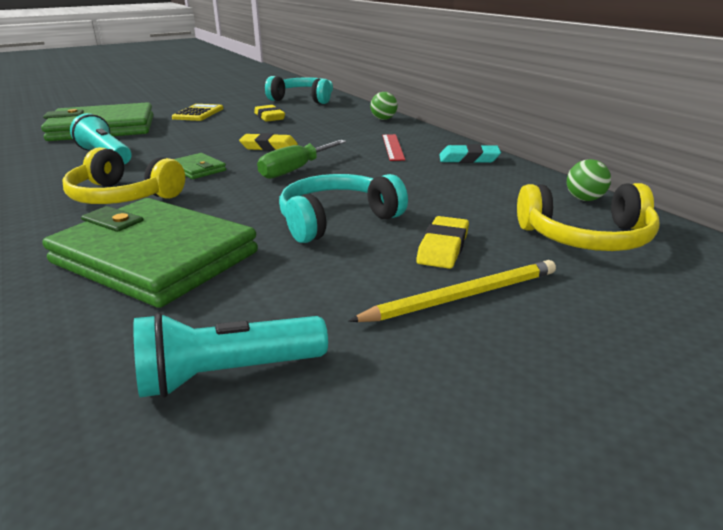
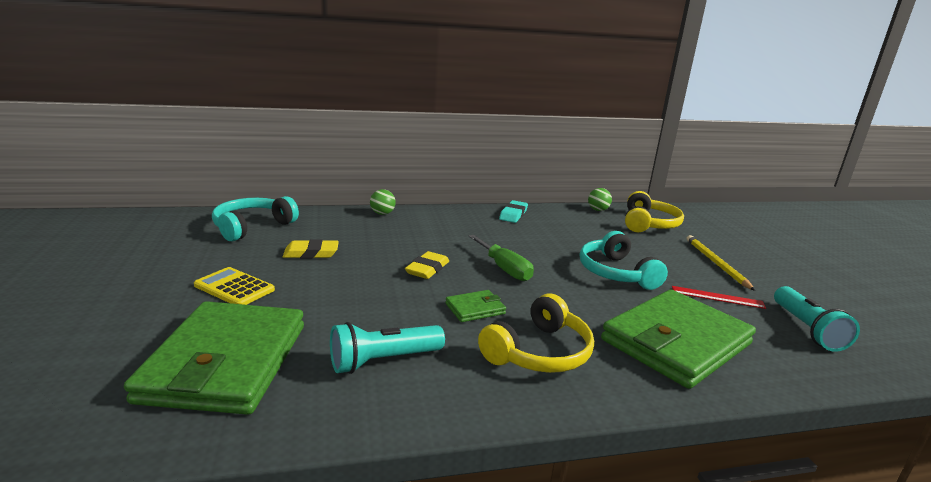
camera: 75 degrees left, 5 degrees down
(393, 147) = (468, 227): red ruler -> red ruler (717, 297)
(443, 247) = (660, 254): yellow eraser -> none

